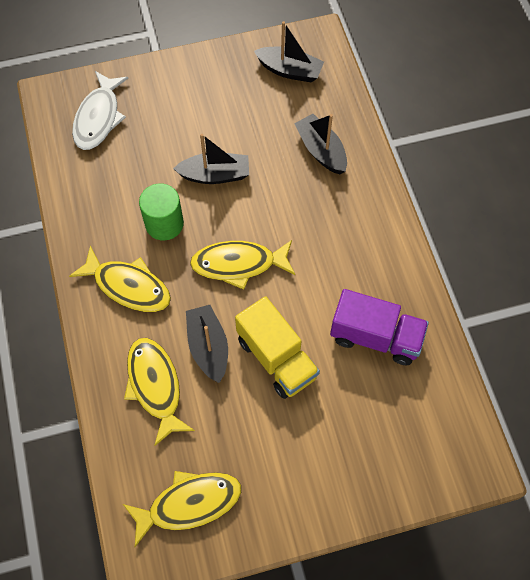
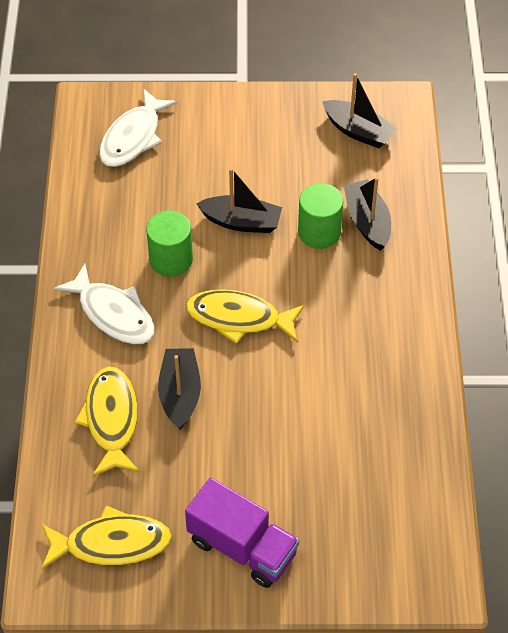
camera: 15 degrees right, 10 degrees down
(128, 286) = (113, 314): yellow fish -> white fish
(276, 358) = (251, 422): yellow truck -> none
(283, 169) = (319, 232): none -> green cylinder
(375, 337) = (367, 426): purple truck -> purple truck (242, 547)

